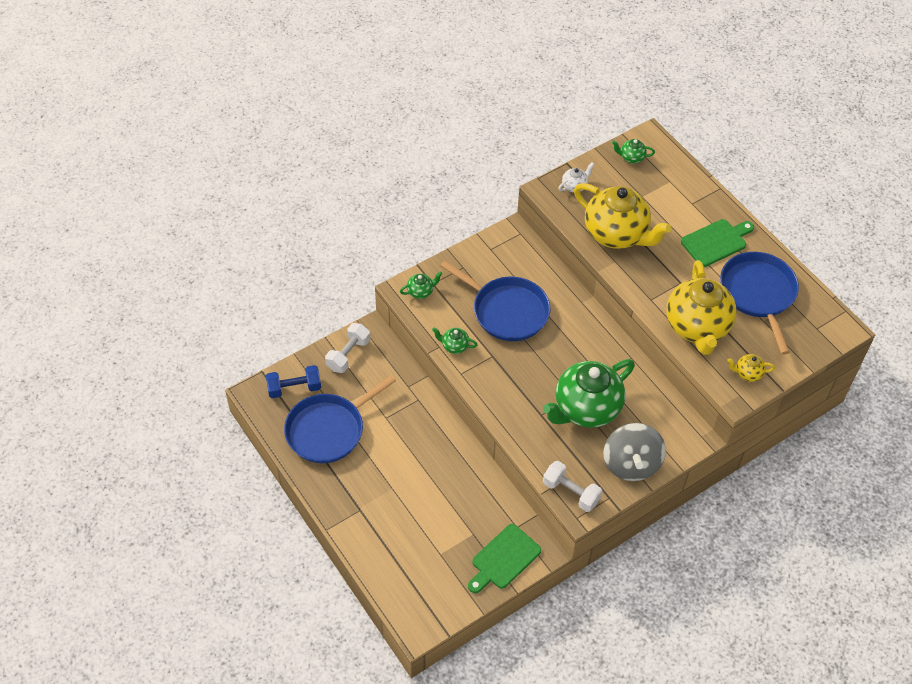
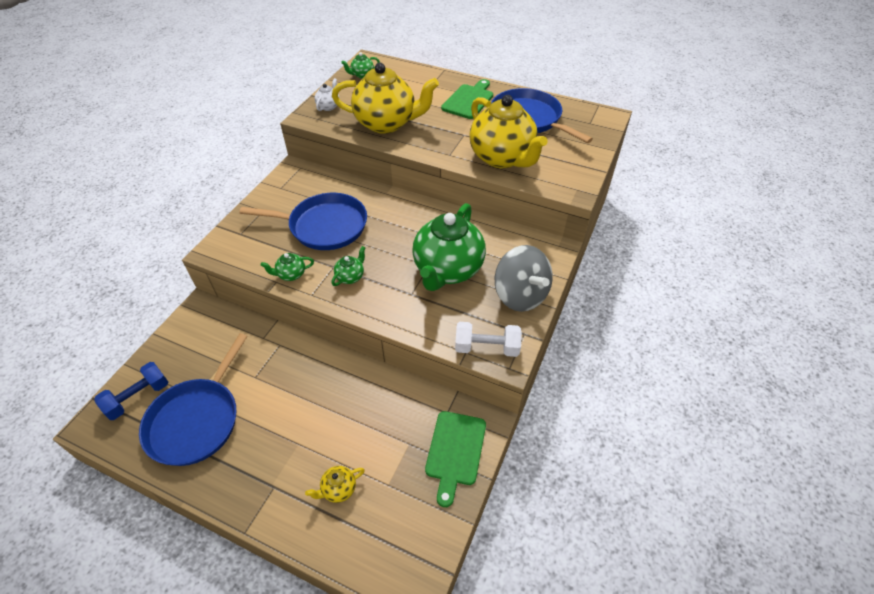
camera: 30 degrees left, 5 degrees down
(348, 354) = (185, 338): white dumbbell -> none
(421, 292) = (232, 245): green teapot -> green teapot (350, 277)
(748, 373) = (569, 172): yellow teapot -> yellow teapot (338, 489)

